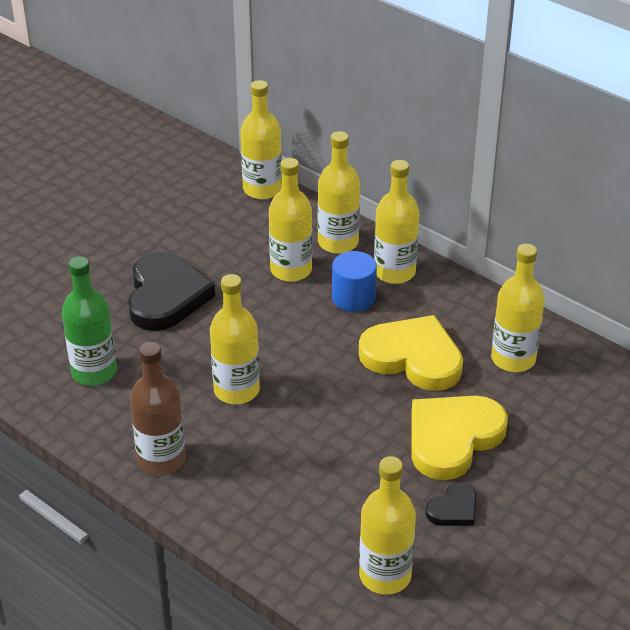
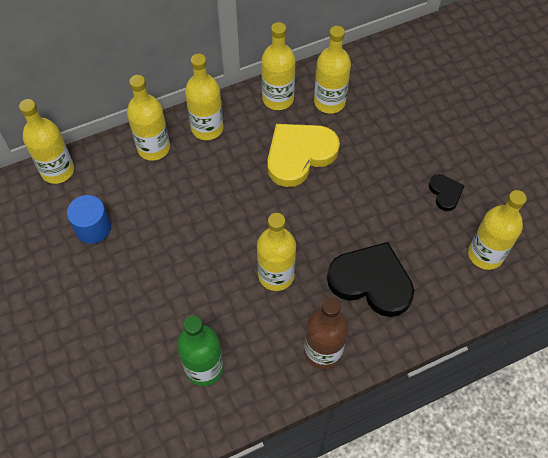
camera: 65 degrees left, 20 degrees up
(166, 296) = (145, 285): black heart -> black heart (371, 281)
(291, 270) = (166, 189): yellow bottle -> yellow bottle (278, 99)
(353, 298) = (219, 163): blue cylinder -> blue cylinder (93, 228)
(452, 438) = (384, 166): yellow heart -> none

